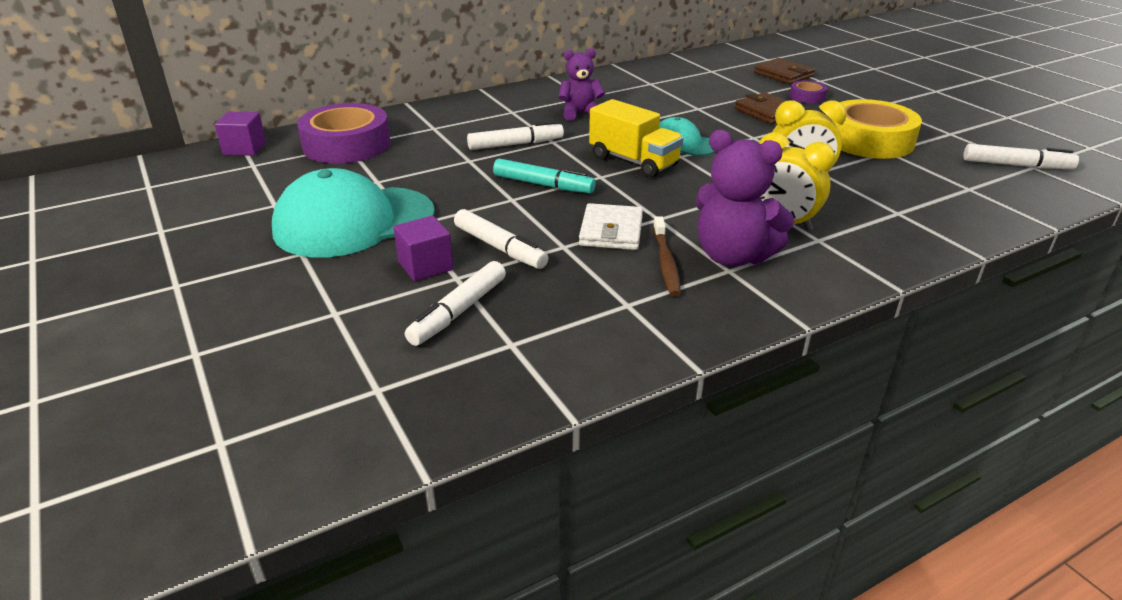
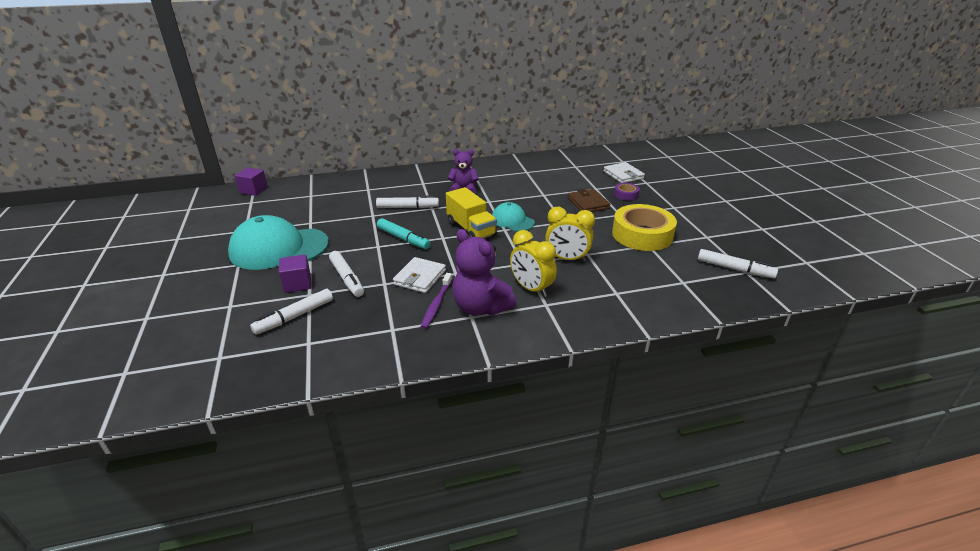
camera: 15 degrees right, 0 degrees up
(346, 145) = (310, 195): purple tape -> none
(666, 262) = (436, 305): brown toothbrush -> purple toothbrush
(783, 75) = (623, 175): brown wallet -> white wallet

